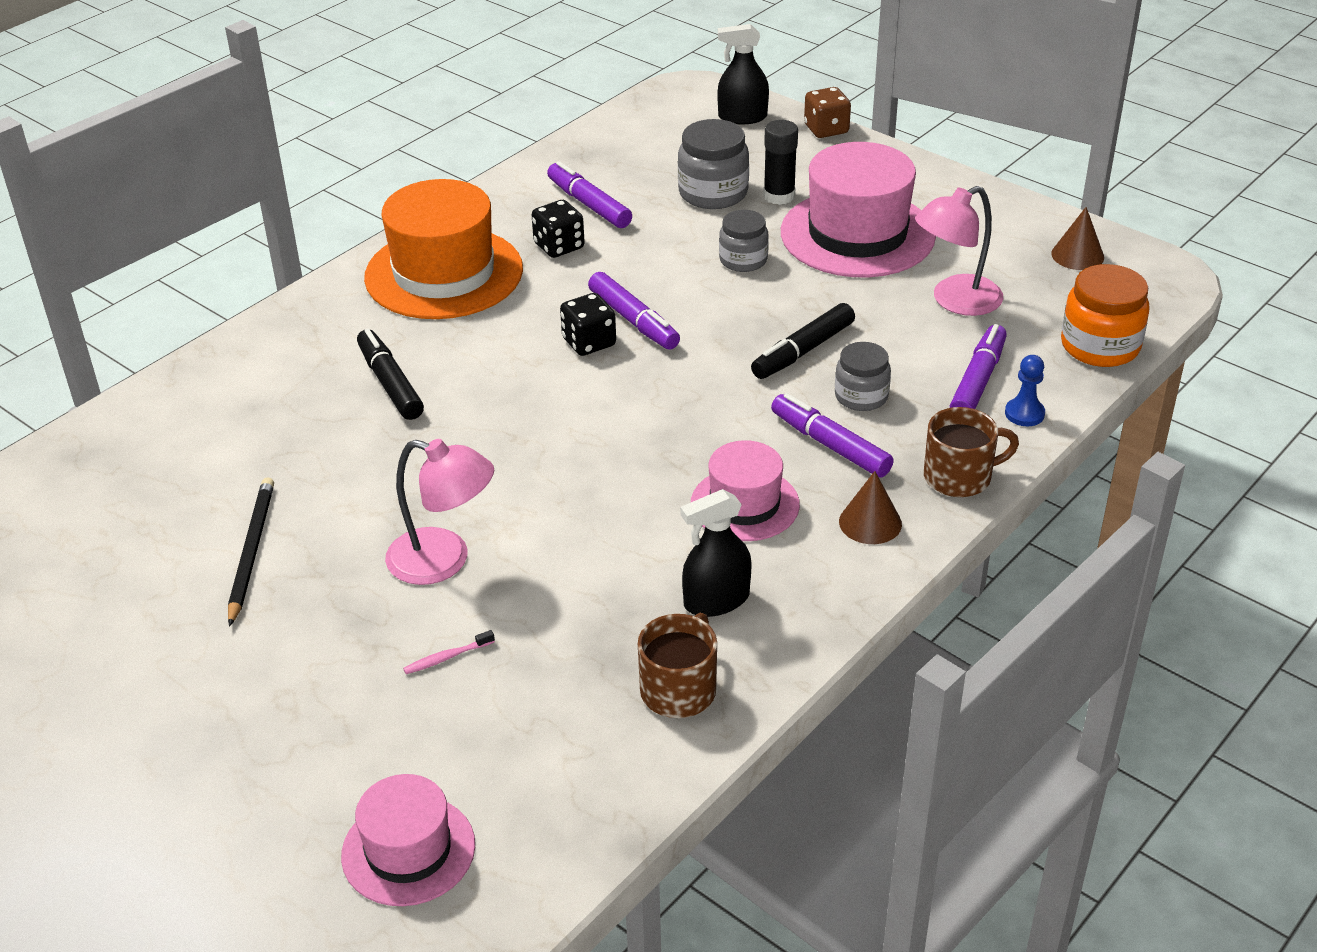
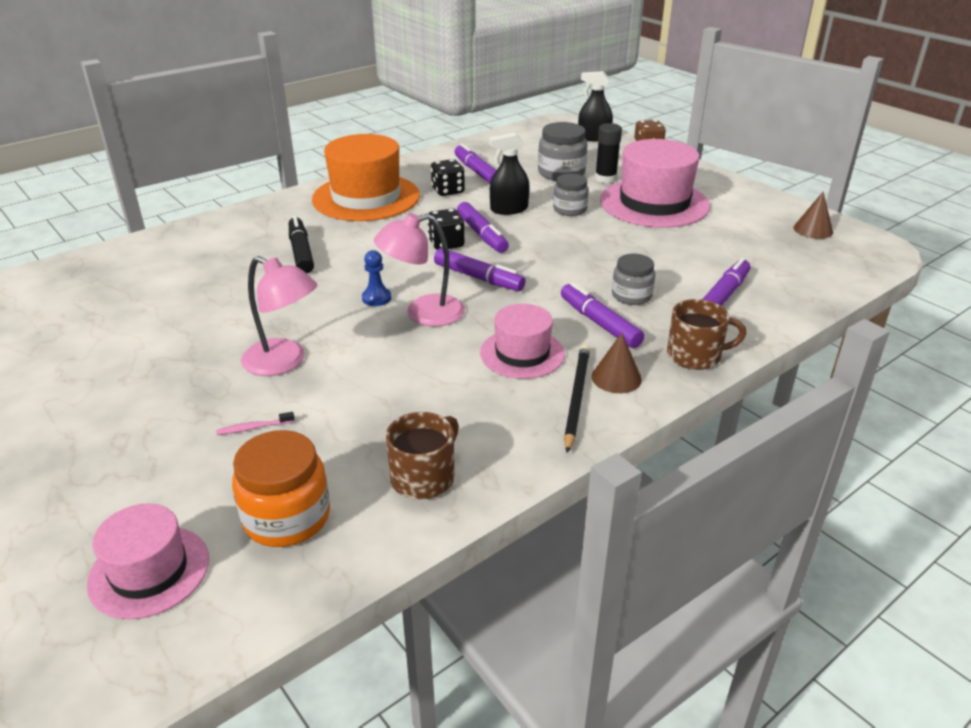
camera: 10 degrees right, 5 degrees down
(251, 551) = (153, 339): black pencil -> black pencil (576, 397)
(652, 394) = (478, 278): none -> purple marker
(716, 600) = (477, 416): black spray bottle -> black spray bottle (509, 209)
(803, 351) = (596, 264): black marker -> none
(955, 301) = (716, 247): pink lamp -> pink lamp (423, 313)
(1024, 414) = (755, 320): blue pawn -> blue pawn (376, 298)
(1100, 346) = (822, 285): orange jar -> orange jar (287, 517)

